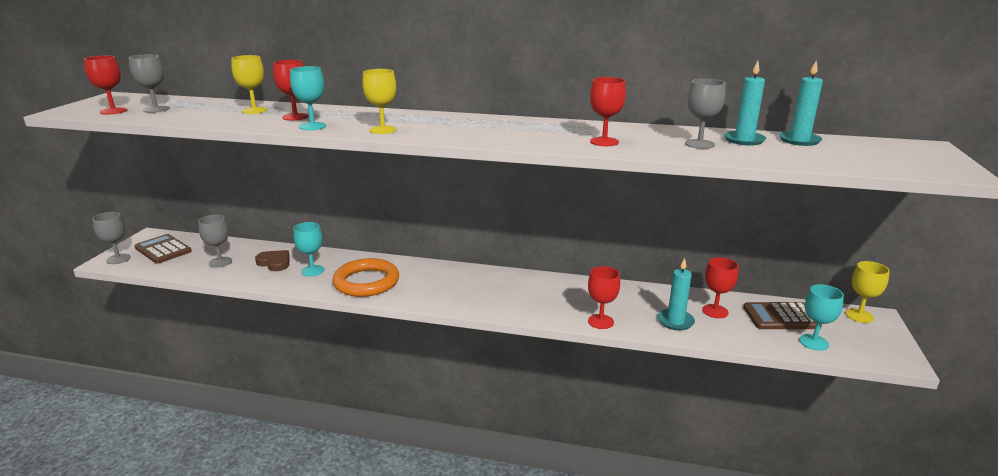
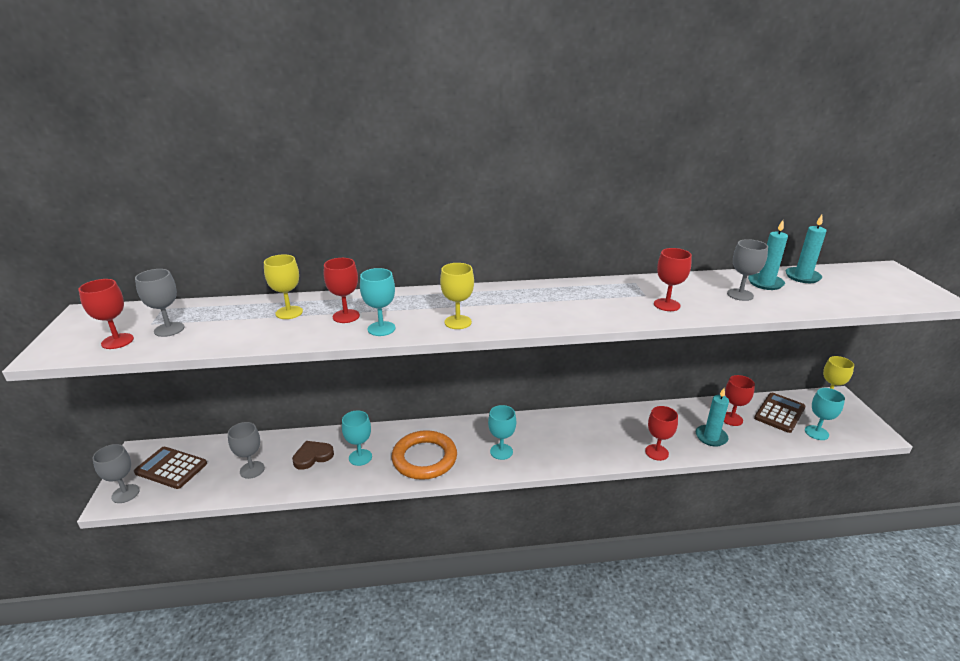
camera: 20 degrees left, 5 degrees up
(274, 262) = (313, 456): brown heart -> brown heart turned 45 degrees counterclockwise
(441, 290) = (501, 451): none -> turquoise goblet
(781, 317) = (779, 413): brown calculator -> brown calculator turned 150 degrees clockwise

